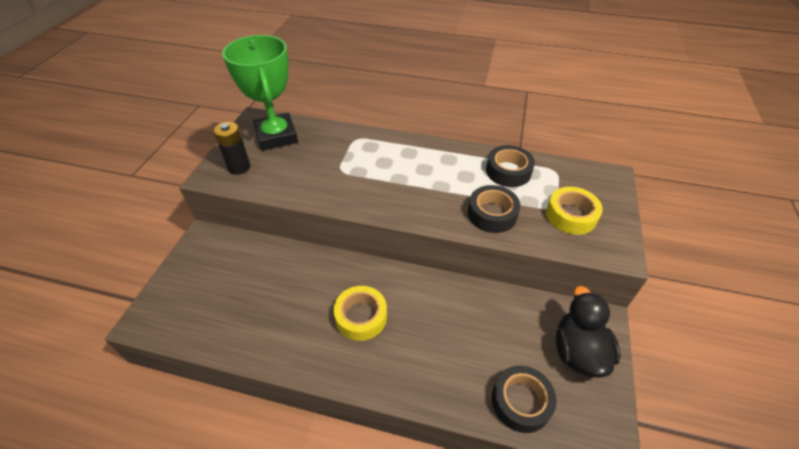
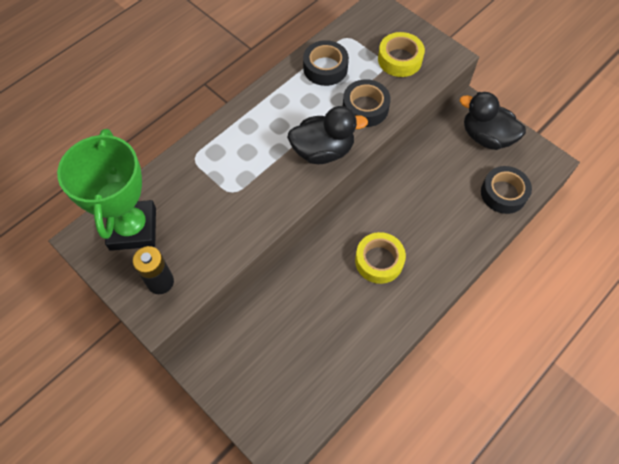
camera: 60 degrees left, 15 degrees up
(276, 136) = (133, 228): green trophy -> green trophy turned 75 degrees clockwise
(421, 205) = (323, 151): none -> black duck

